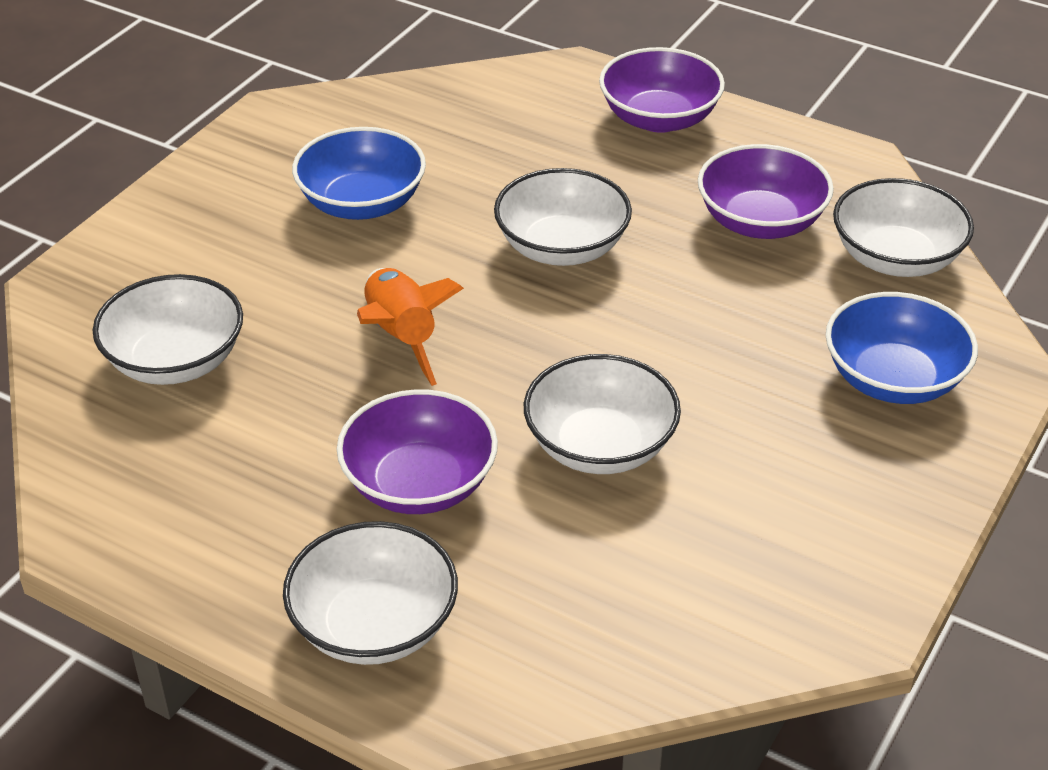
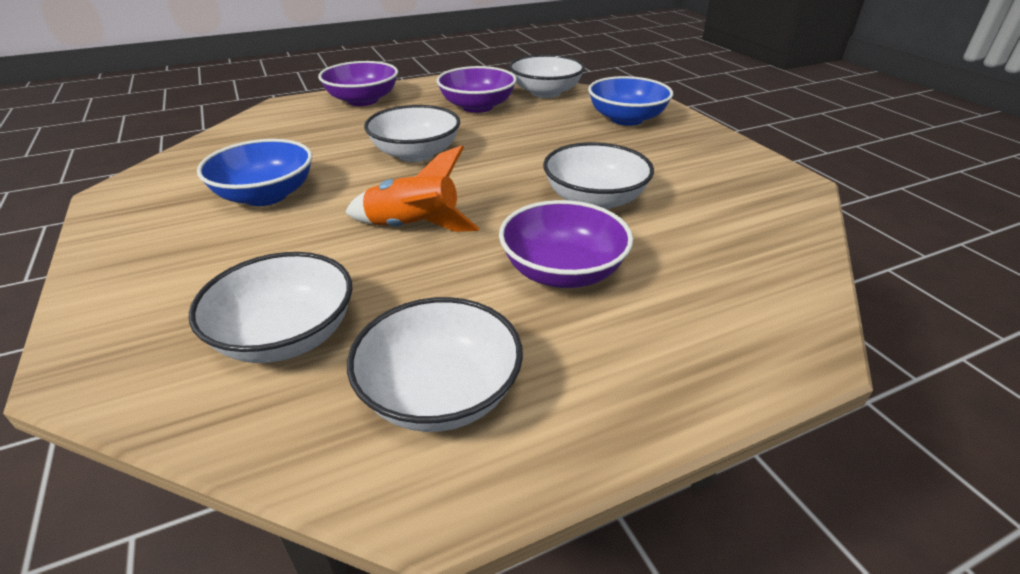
camera: 55 degrees left, 5 degrees down
(374, 625) = (693, 345): white bowl -> white bowl (440, 393)

